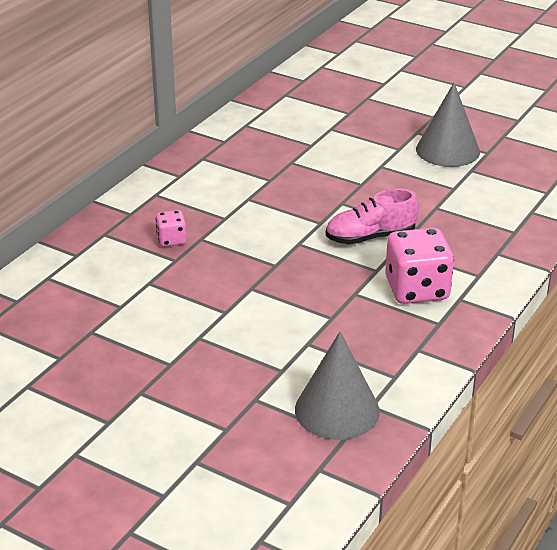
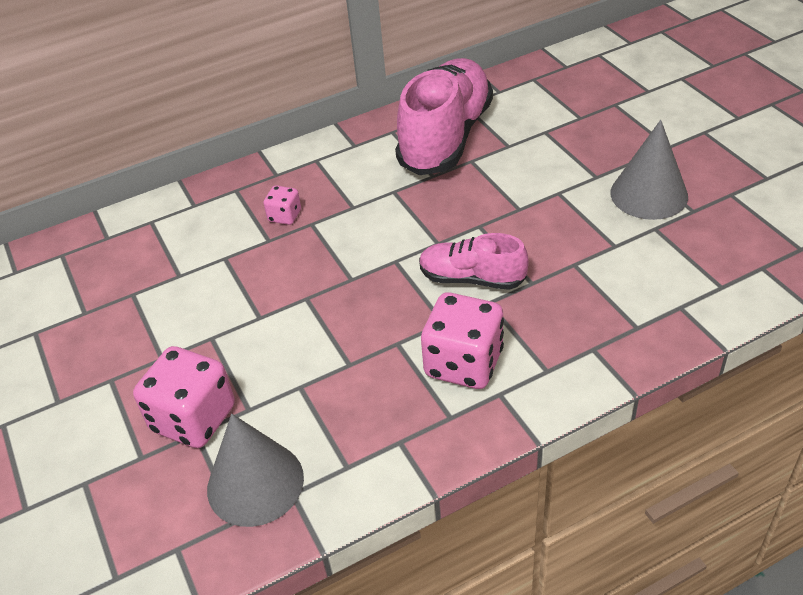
camera: 35 degrees right, 10 degrees up
(243, 391) = (194, 419): none -> pink dice
(254, 151) = (446, 137): none -> pink shoe

